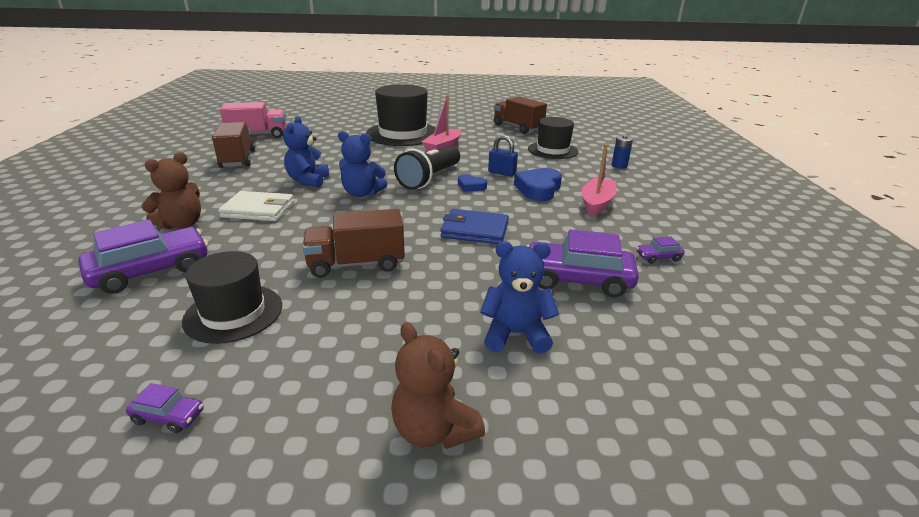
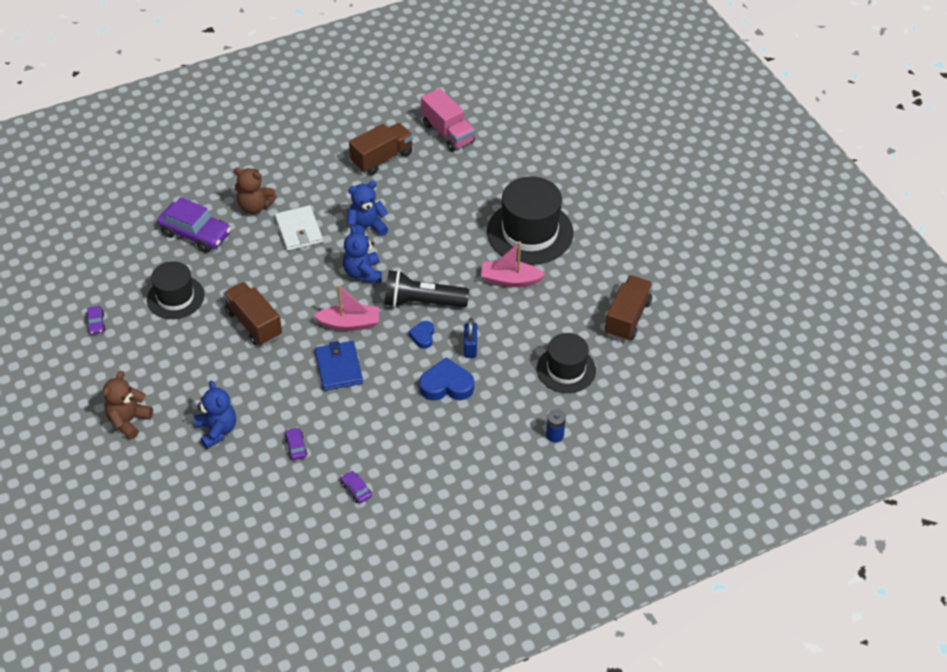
camera: 65 degrees right, 20 degrees up
(577, 279) = (296, 447): purple car -> purple car, size x0.44
(596, 203) = (439, 434): pink boat -> pink boat (349, 323)

